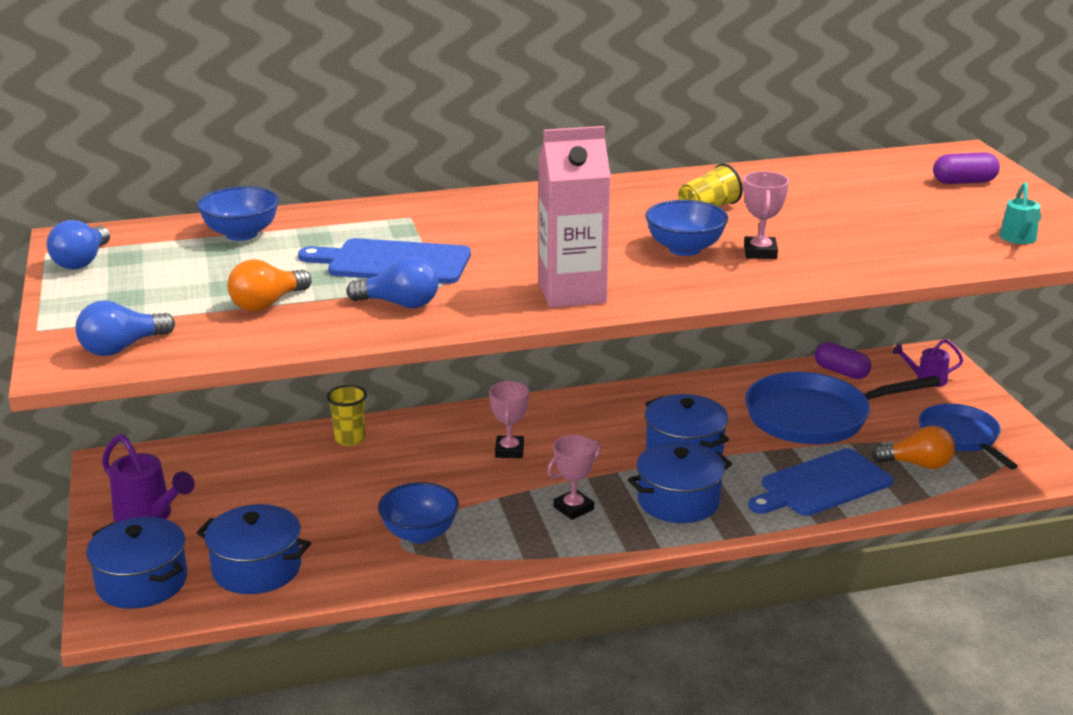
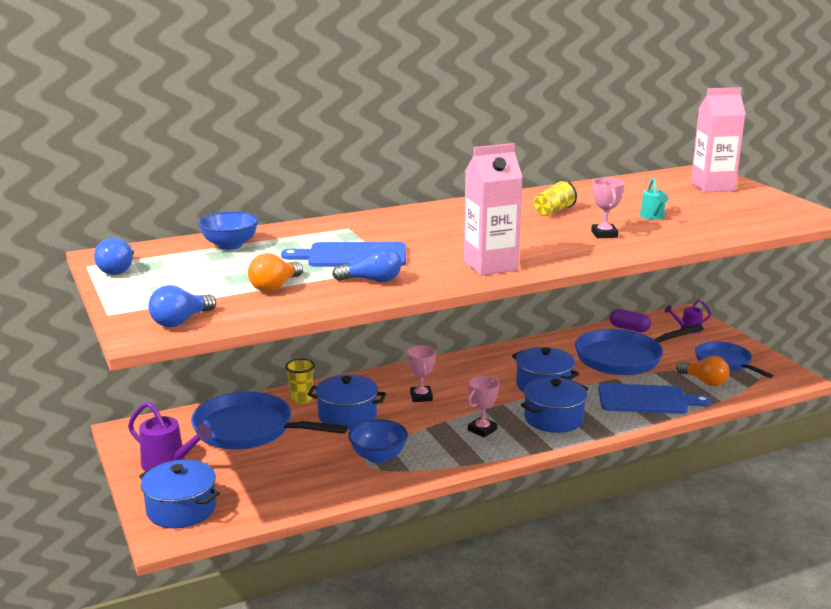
camera: 10 degrees left, 5 degrees down
(256, 568) = (266, 491): blue pot -> blue pot (347, 416)
(266, 477) = (249, 429): none -> blue pan
(684, 249) = (552, 235): blue bowl -> none
(822, 485) = (646, 400): blue cutting board -> blue cutting board turned 135 degrees counterclockwise
(917, 464) = (704, 381): orange light bulb -> orange light bulb turned 45 degrees clockwise
(964, 182) = (712, 187): purple capsule -> pink carton
(1019, 239) = (767, 217): turquoise watering can -> turquoise watering can (653, 217)

